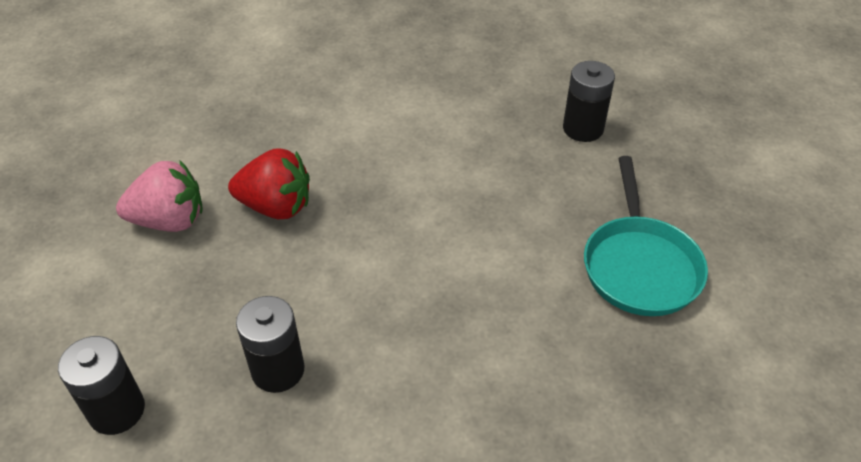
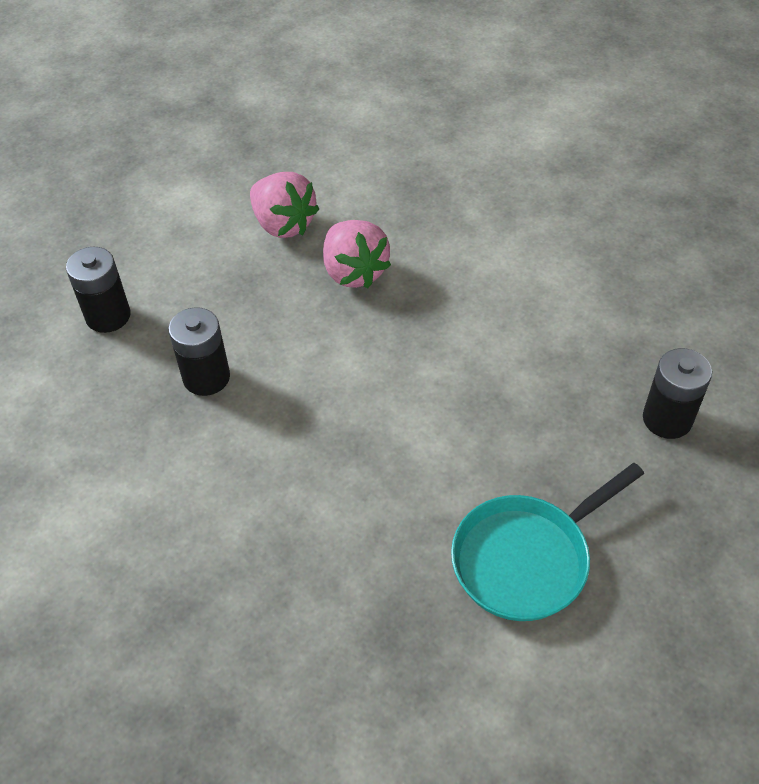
camera: 55 degrees right, 5 degrees up
(276, 207) = (354, 272): red strawberry -> pink strawberry

